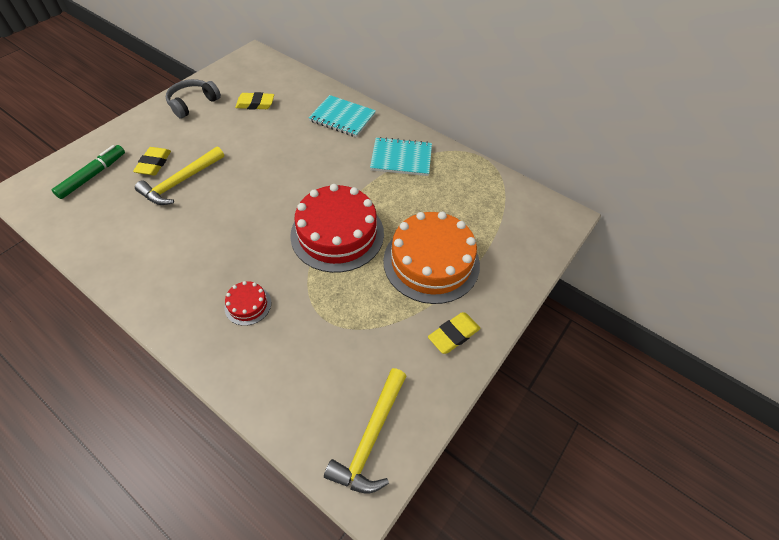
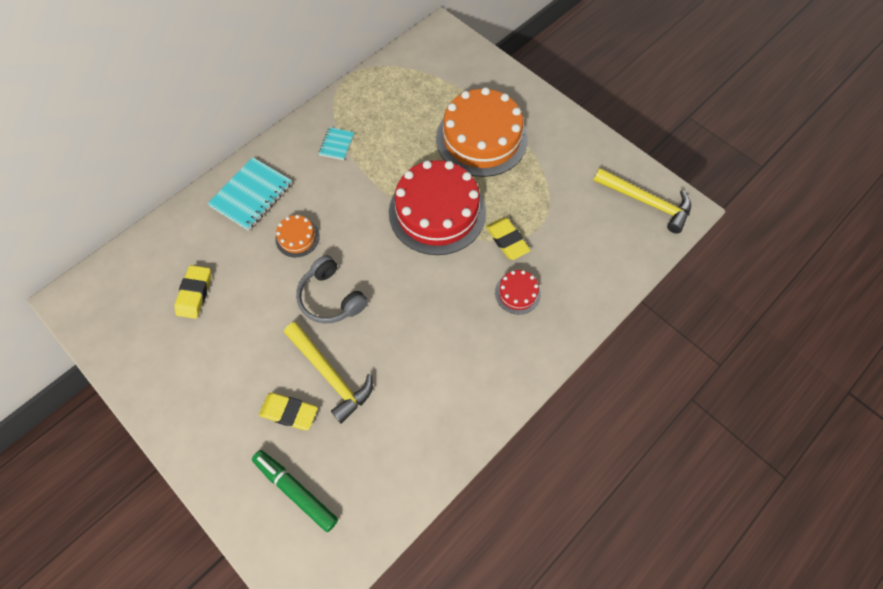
camera: 80 degrees left, 10 degrees up
(193, 103) = (169, 375): grey headphones -> grey headphones (331, 298)
(304, 148) = (297, 238): none -> orange cake
(401, 158) = (336, 144): turquoise notebook -> turquoise notebook, size x0.53
(453, 335) = (558, 134): yellow eraser -> yellow eraser (507, 240)

